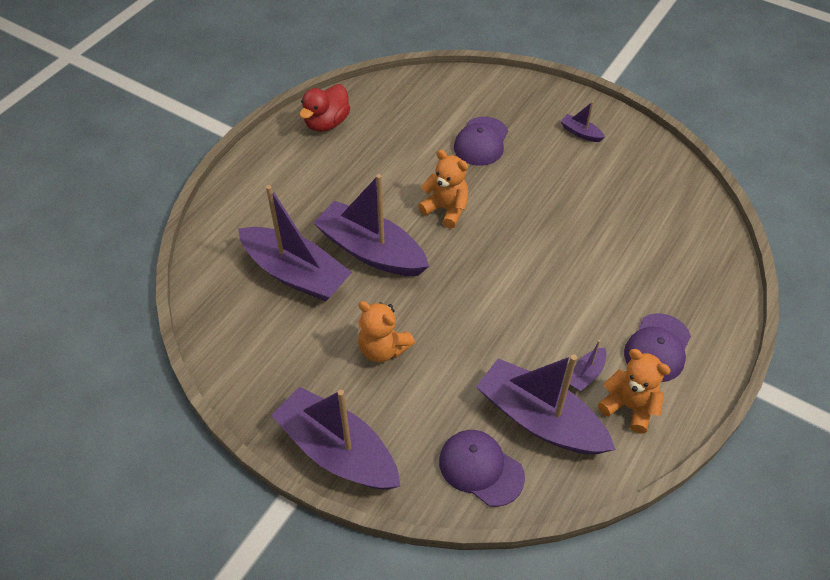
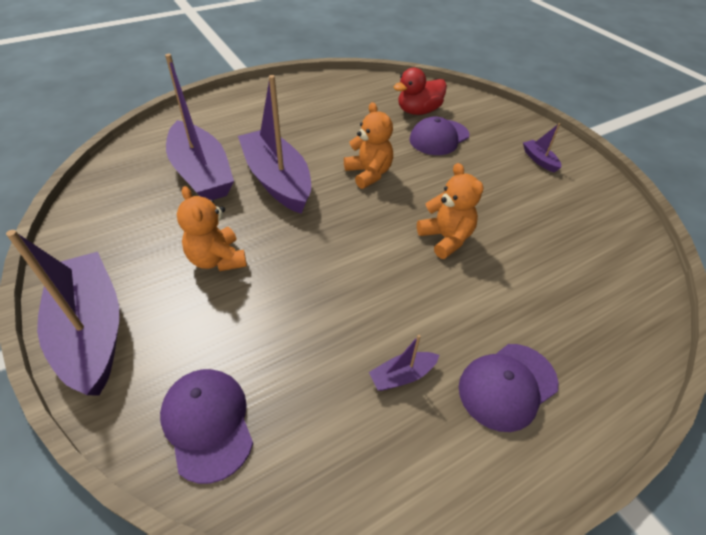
camera: 25 degrees right, 5 degrees down
(326, 123) = (320, 88): red duck -> red duck (418, 111)
(540, 419) = (314, 401): purple boat -> none
(629, 406) = (430, 439): orange teddy bear -> orange teddy bear (446, 238)

